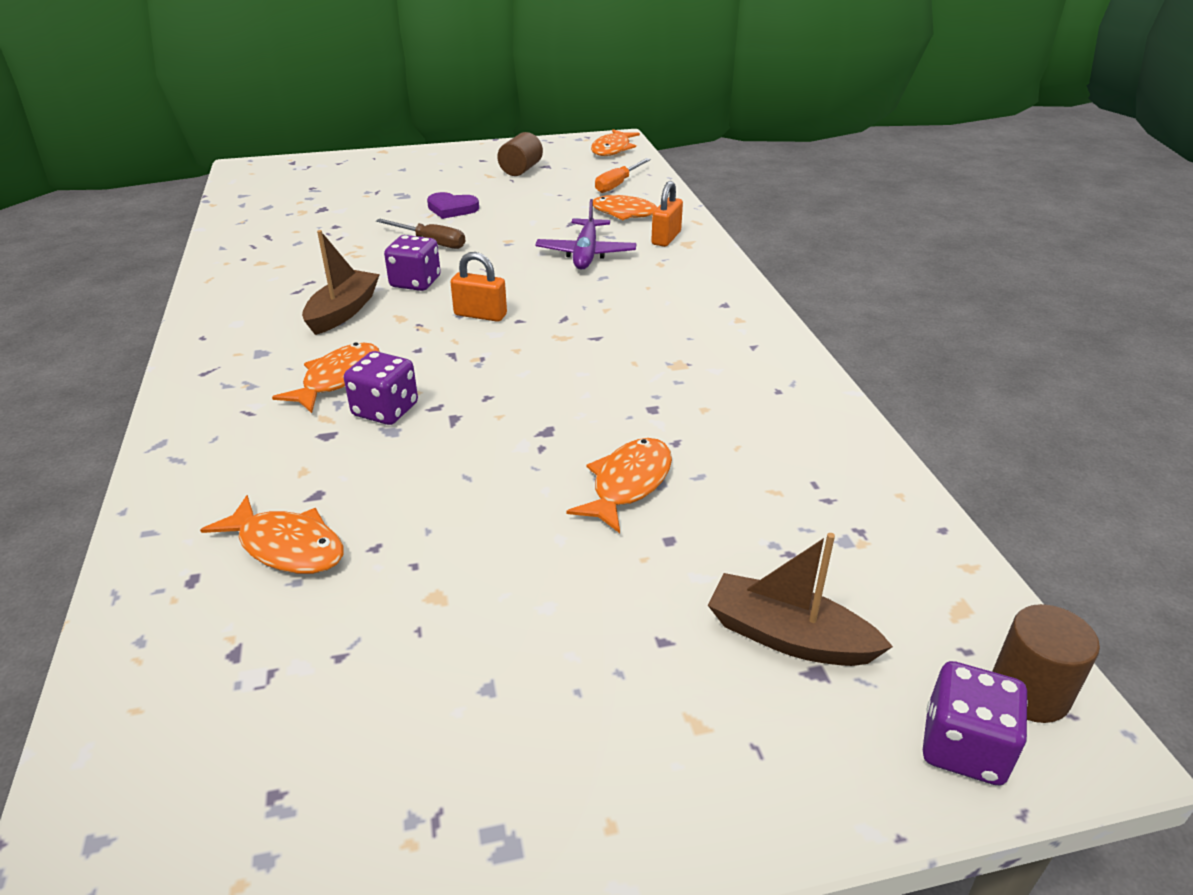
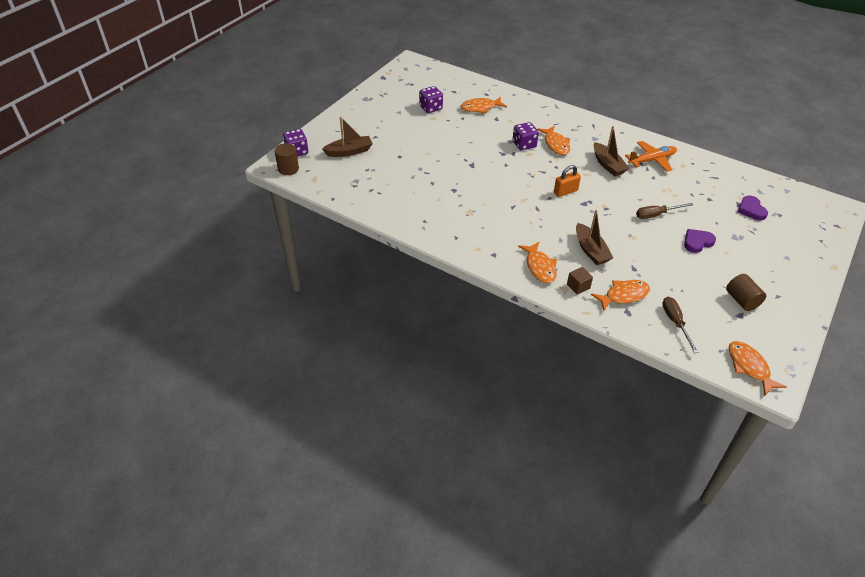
camera: 135 degrees right, 10 degrees up
(276, 286) = (651, 160): none -> orange plane
(325, 201) = (751, 210): none -> purple heart
(415, 282) = (615, 191): purple dice -> purple dice (431, 108)
(586, 253) = (590, 250): purple plane -> brown boat
(618, 184) = (675, 322): orange screwdriver -> brown screwdriver
(628, 484) = (428, 163): orange fish -> orange fish (539, 267)
(666, 238) = (578, 286): orange padlock -> brown cube

